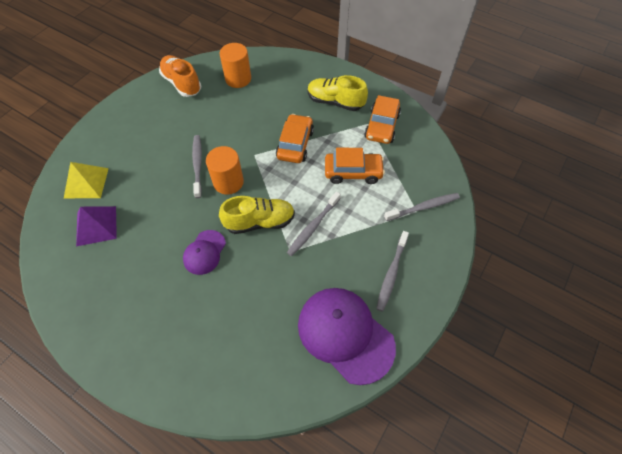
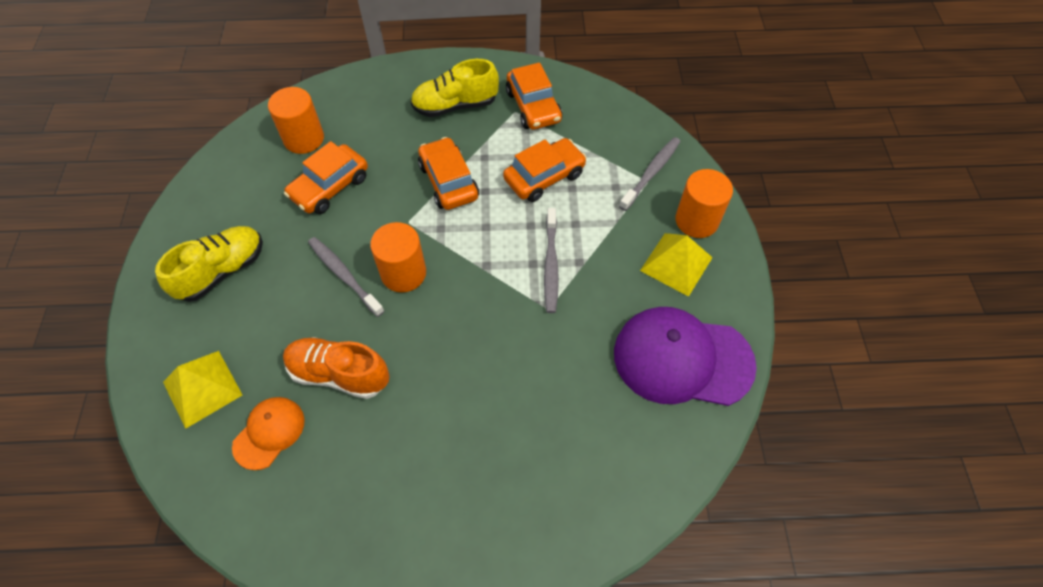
camera: 35 degrees left, 0 degrees up
(96, 225) = (269, 433): purple pyramid -> orange cap
(182, 83) = (228, 184): orange shoe -> orange shoe (339, 374)
(204, 252) = (446, 374): purple cap -> none
(230, 112) = (330, 187): none -> orange car
(260, 222) = (484, 297): yellow shoe -> yellow shoe (222, 271)
(391, 273) = (676, 263): grey toothbrush -> yellow pyramid
(428, 254) = (696, 220): none -> orange cylinder

